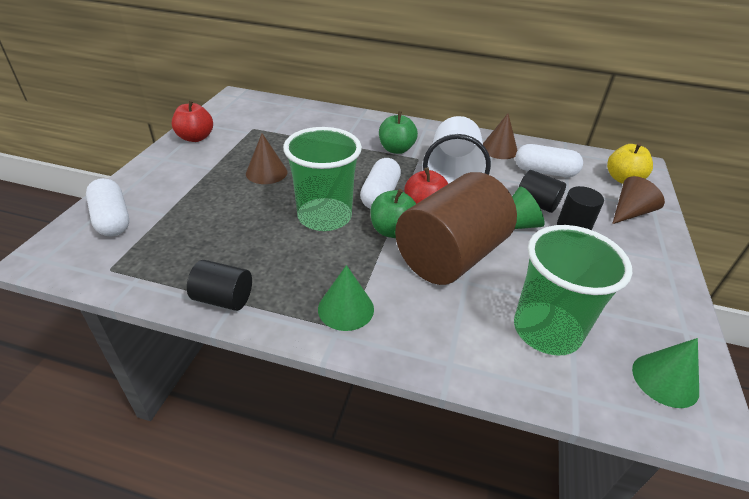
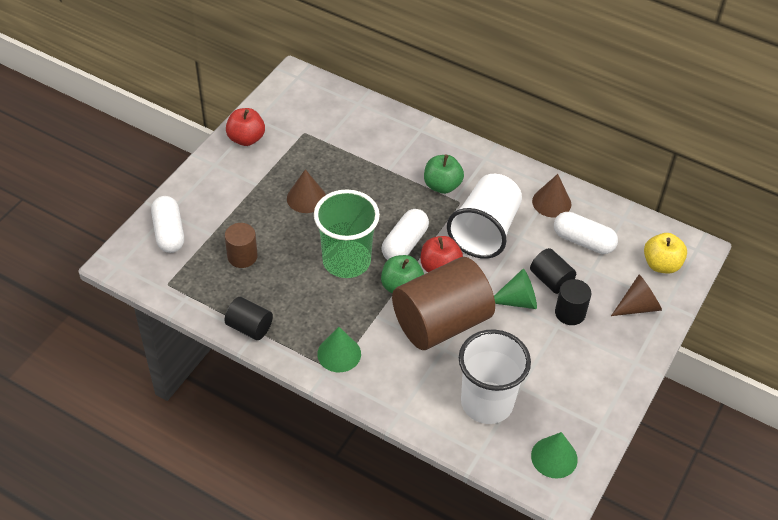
camera: 15 degrees right, 10 degrees up
(204, 229) = (242, 256): none -> brown cylinder
(546, 330) = (487, 403): green cup -> white cup

